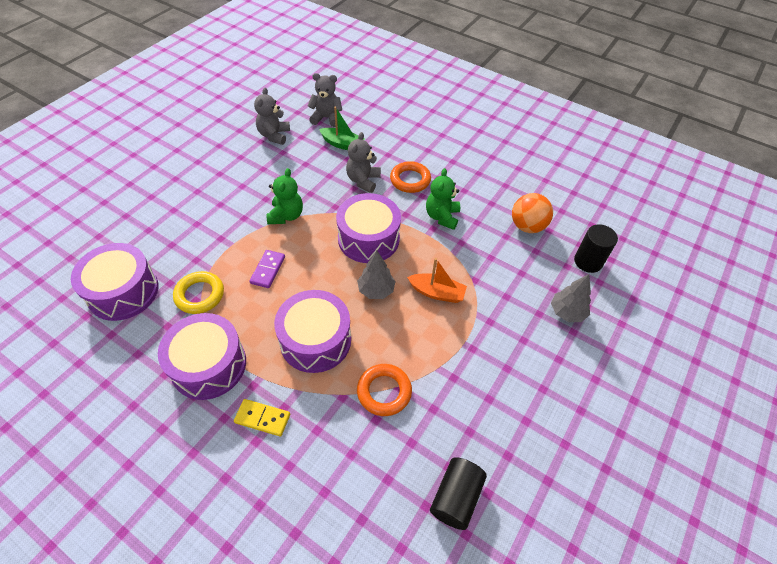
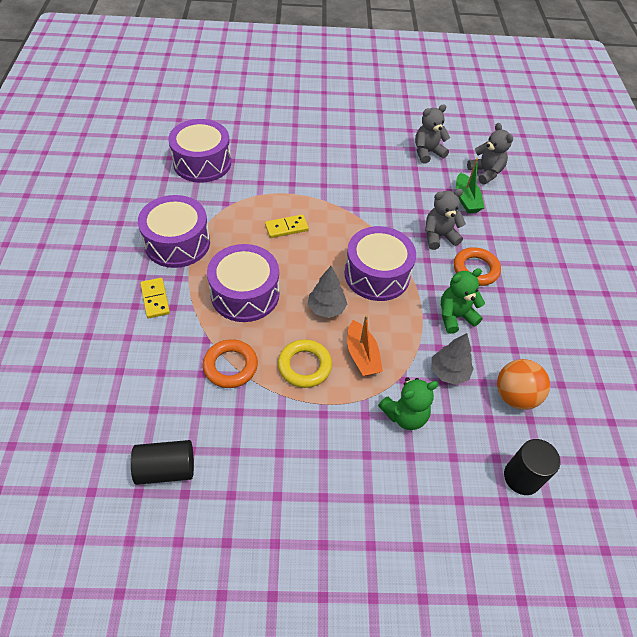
camera: 55 degrees right, 0 degrees up
(200, 295) = (231, 203): yellow ring -> yellow ring (304, 366)
(268, 270) = (286, 228): purple domino -> yellow domino
(286, 216) = (350, 208): green teddy bear -> green teddy bear (405, 415)
(567, 312) = (433, 482): grey tree -> grey tree (449, 372)

